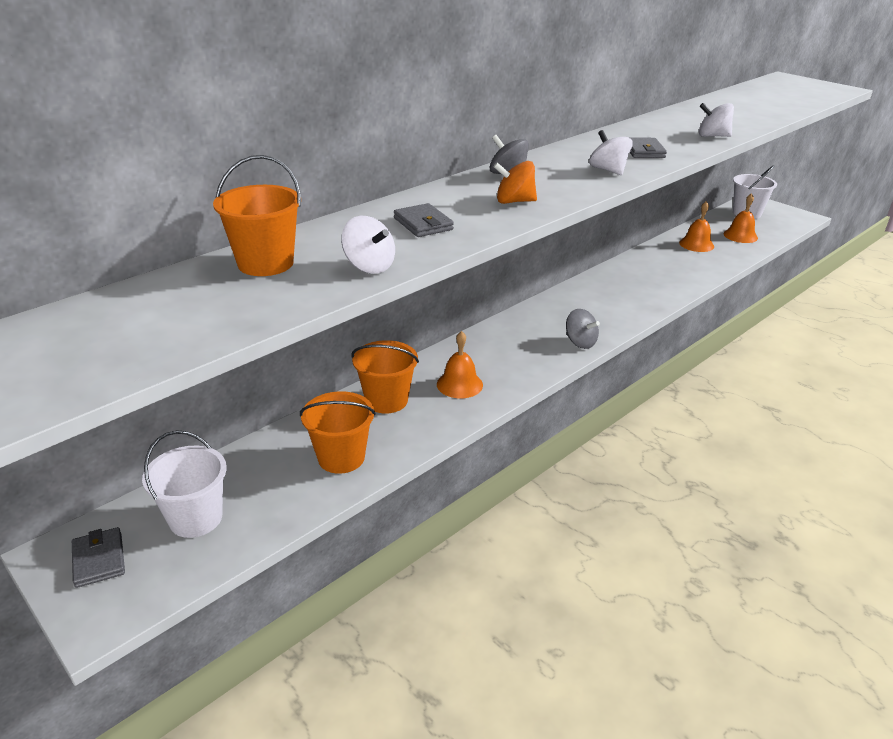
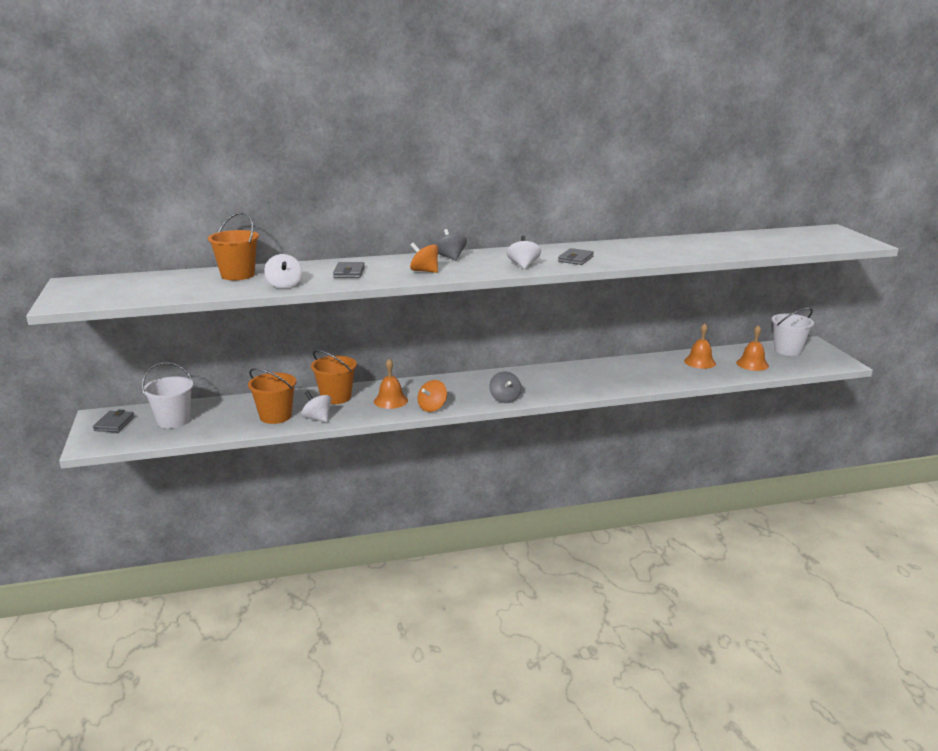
camera: 30 degrees right, 10 degrees down
(519, 379) = (432, 407): none -> orange spinning top
(712, 136) = (653, 258): white spinning top -> white spinning top (317, 418)

